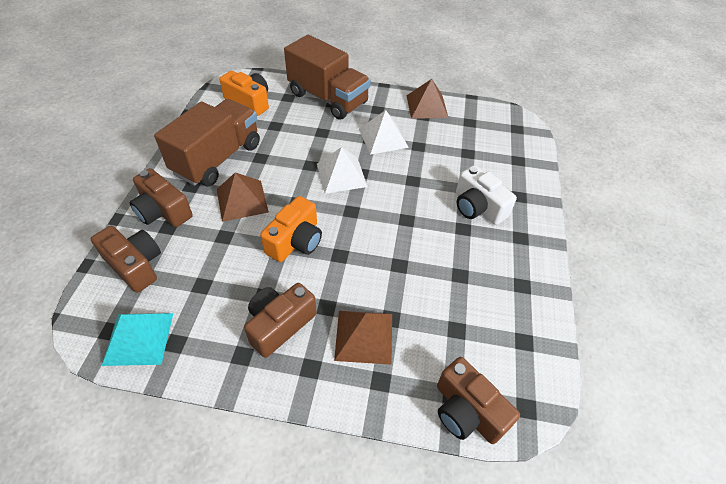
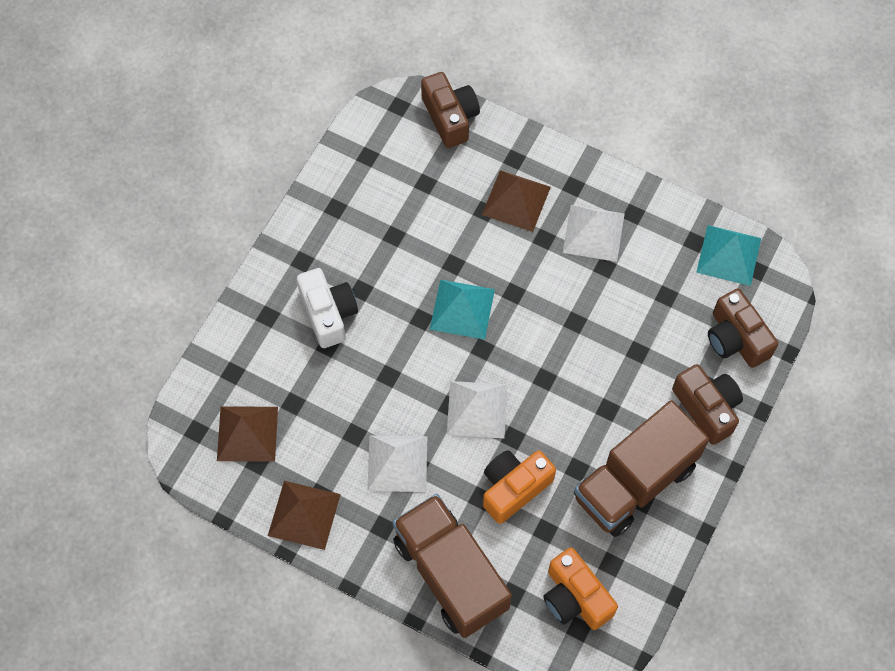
camera: 160 degrees left, 15 degrees up
(242, 200) = (611, 400): brown pyramid -> brown pyramid (247, 433)
(279, 324) = (593, 233): brown camera -> white pyramid
(295, 241) = (558, 323): orange camera -> orange camera (514, 488)
(378, 233) = (462, 309): none -> turquoise pyramid

